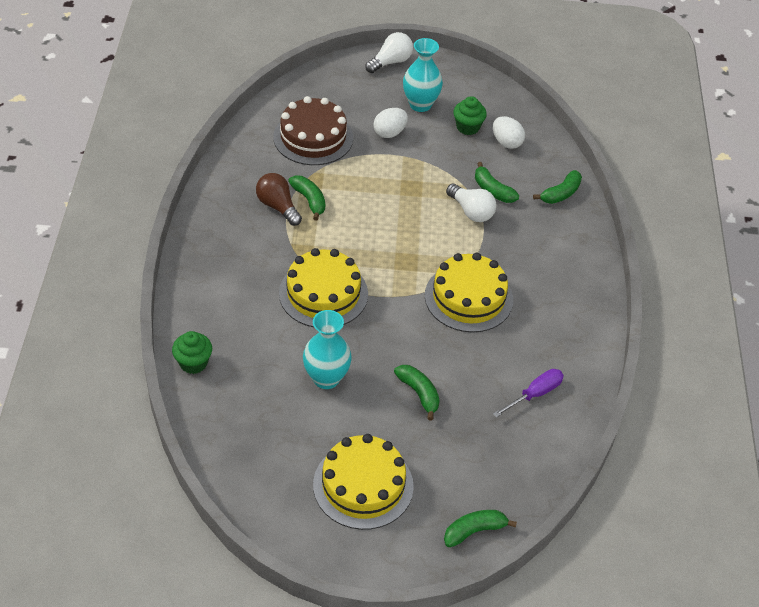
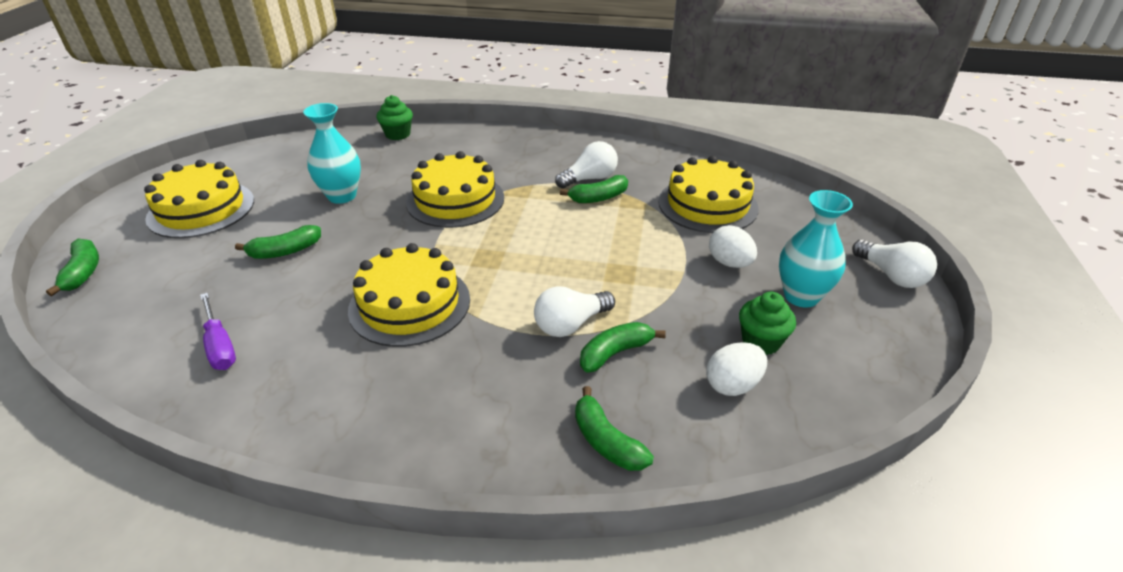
camera: 100 degrees right, 10 degrees down
(278, 206) = (590, 179): brown light bulb -> white light bulb
(313, 137) = (707, 205): brown cake -> yellow cake

